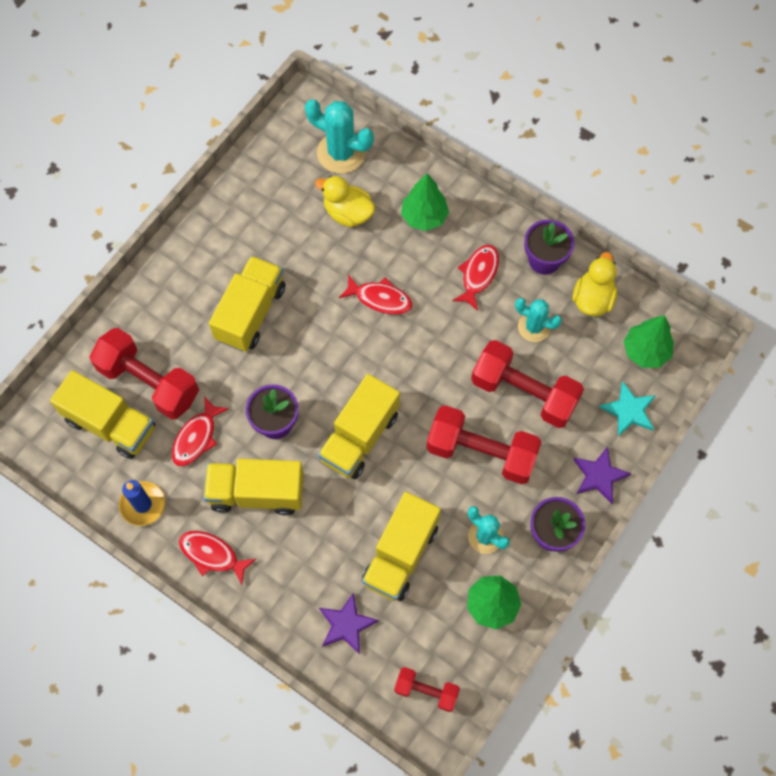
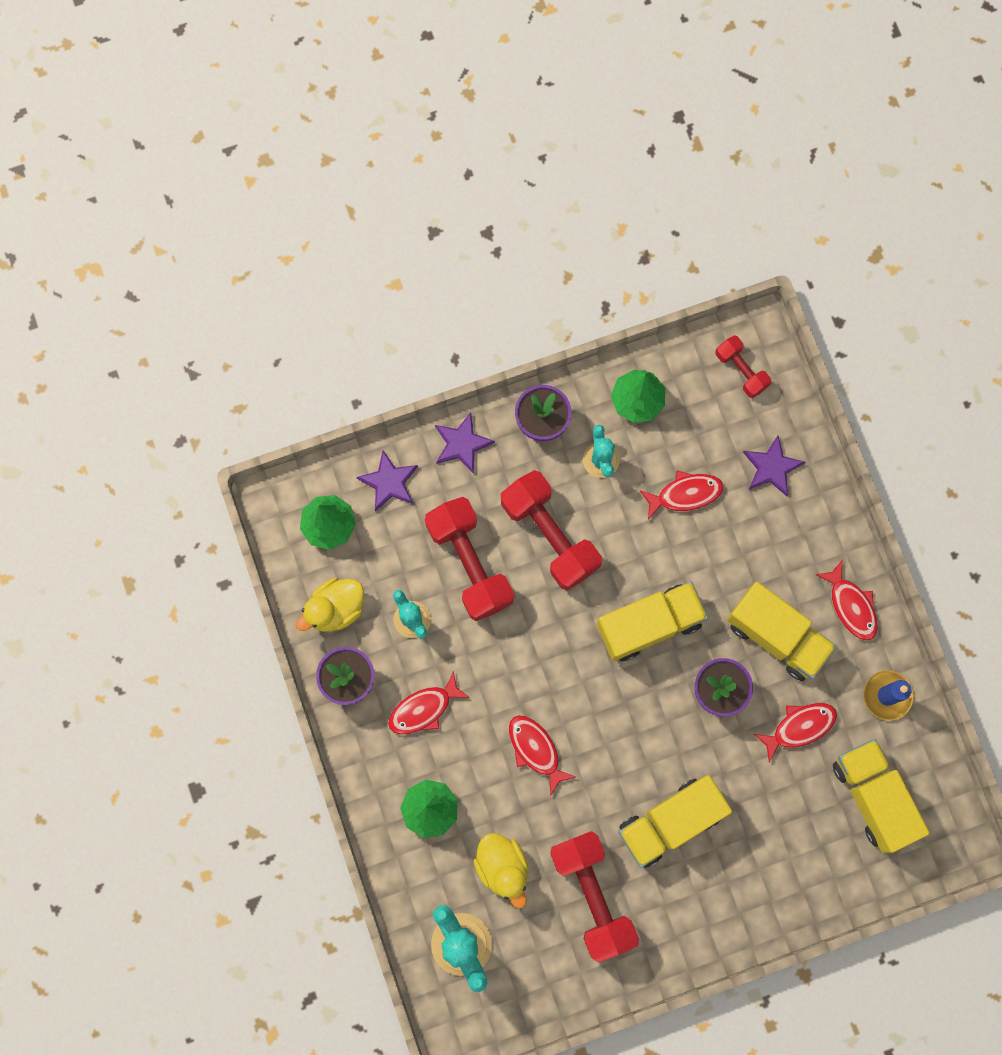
camera: 145 degrees left, 10 degrees up
(149, 382) = (812, 815): red dumbbell -> red dumbbell (592, 895)
(400, 554) = (685, 494): yellow truck -> red fish
(629, 411) = (389, 482): turquoise star -> purple star

